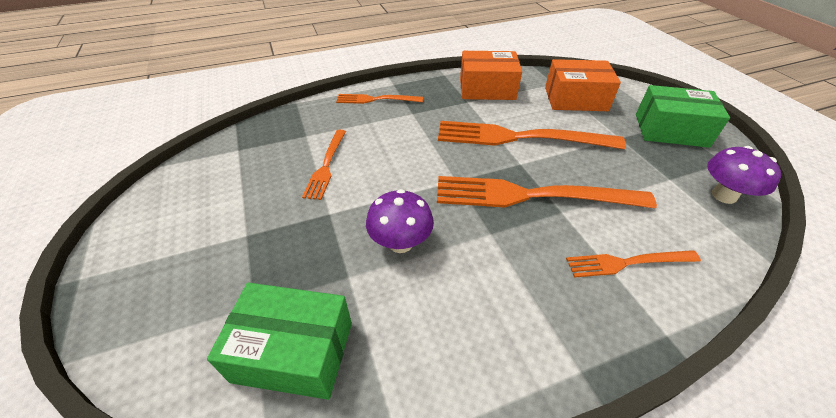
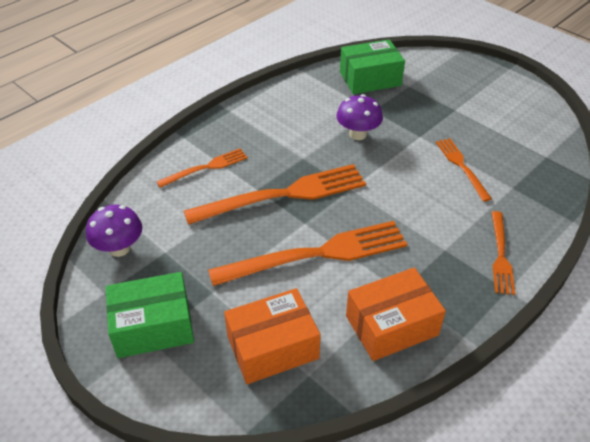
camera: 155 degrees right, 0 degrees up
(376, 99) = (500, 255): orange fork -> orange fork turned 120 degrees clockwise

